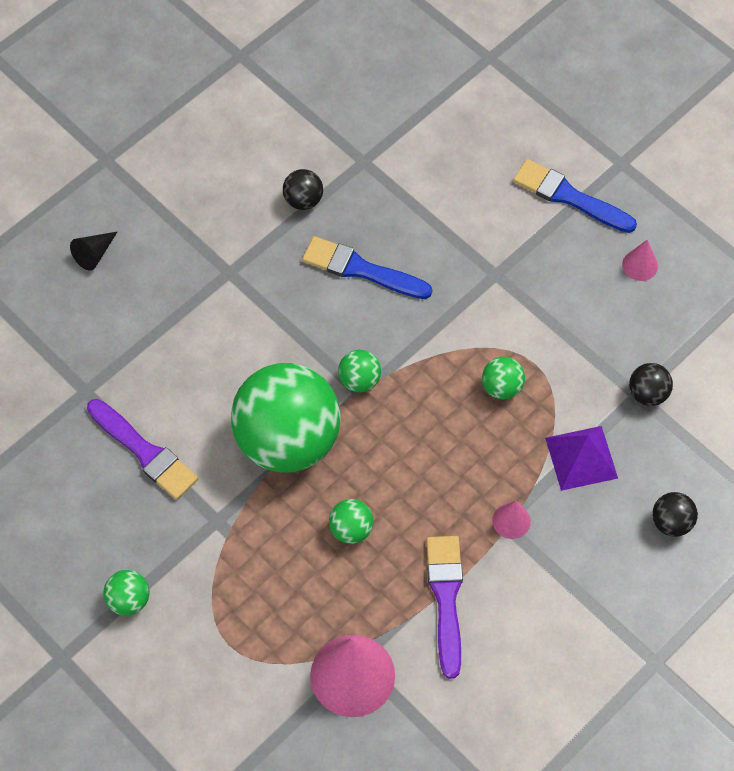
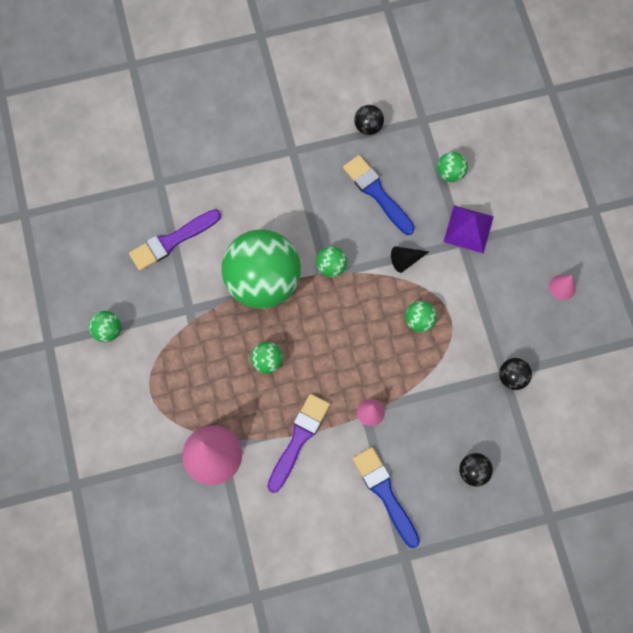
camera: 30 degrees right, 10 degrees up
(94, 254) = (217, 95): black cone -> black cone (406, 260)
(144, 452) = (172, 241): purple brush -> purple brush turned 75 degrees clockwise
(433, 204) = (450, 173): none -> green ball
(569, 197) = (544, 215): blue brush -> blue brush (385, 493)
(581, 457) = (441, 396): purple pyramid -> purple pyramid (468, 229)

